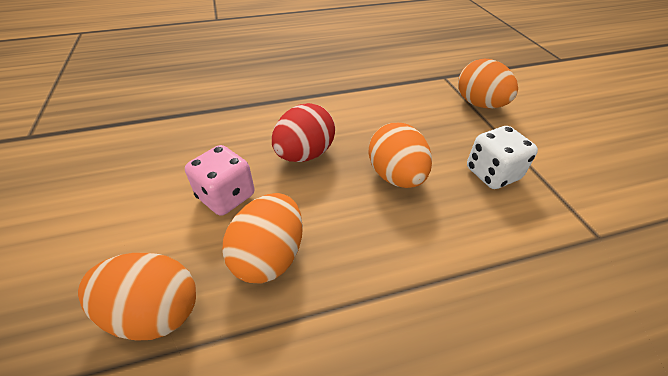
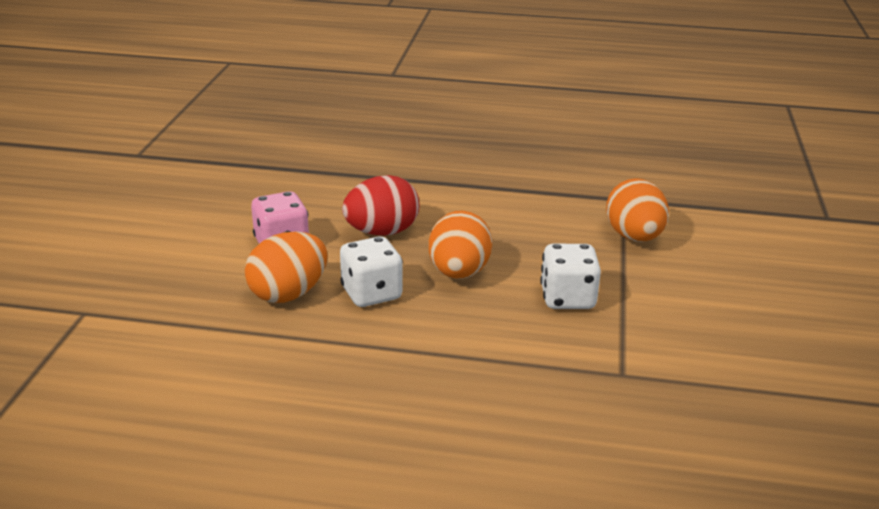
camera: 25 degrees right, 15 degrees down
(155, 312) = (179, 299): orange egg -> none
(345, 226) = (371, 294): none -> white dice

